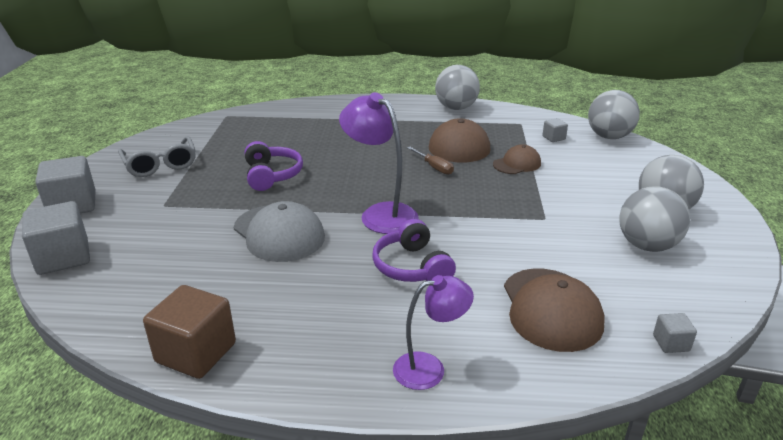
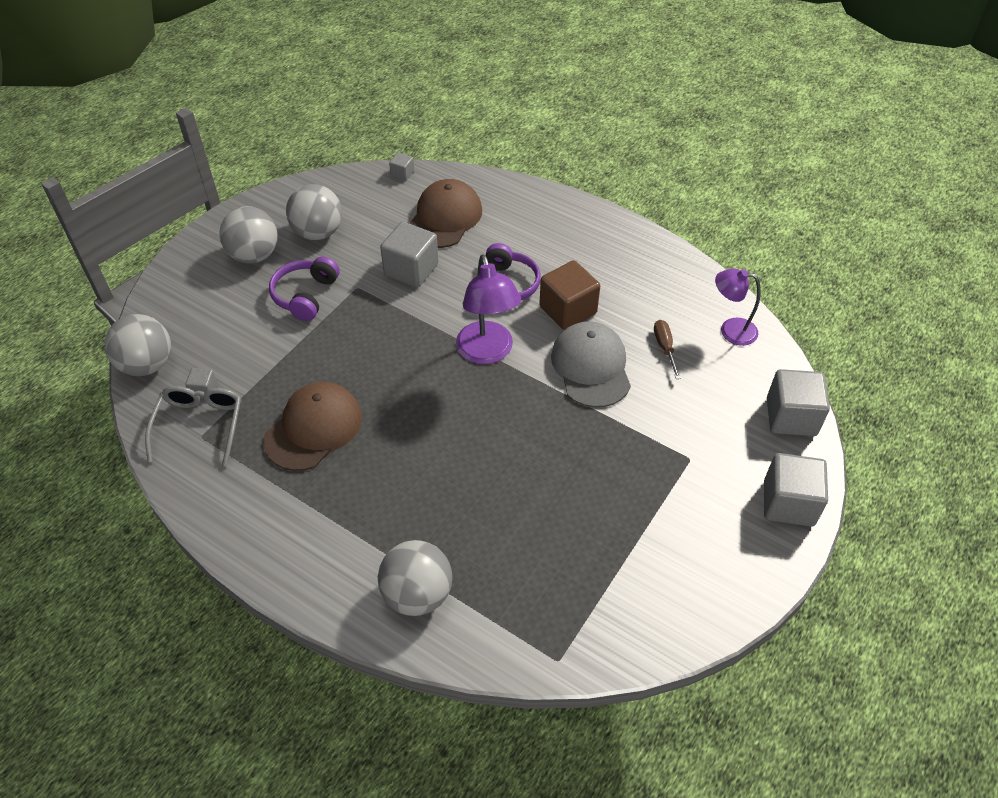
camera: 150 degrees left, 20 degrees up
(160, 165) = (681, 549): grey glasses -> grey glasses (200, 425)
(196, 353) = (692, 279): brown cube -> brown cube (568, 310)
(271, 175) = (559, 463): purple headphones -> purple headphones (305, 295)
(429, 368) = (553, 214): purple lamp -> purple lamp (730, 330)
(434, 167) = (381, 397): brown screwdriver -> brown screwdriver (664, 347)
(456, 108) = (232, 515): grey ball -> grey ball (417, 594)
(517, 164) = (295, 365): brown cap -> none
(518, 247) = (411, 269): none -> grey cube

